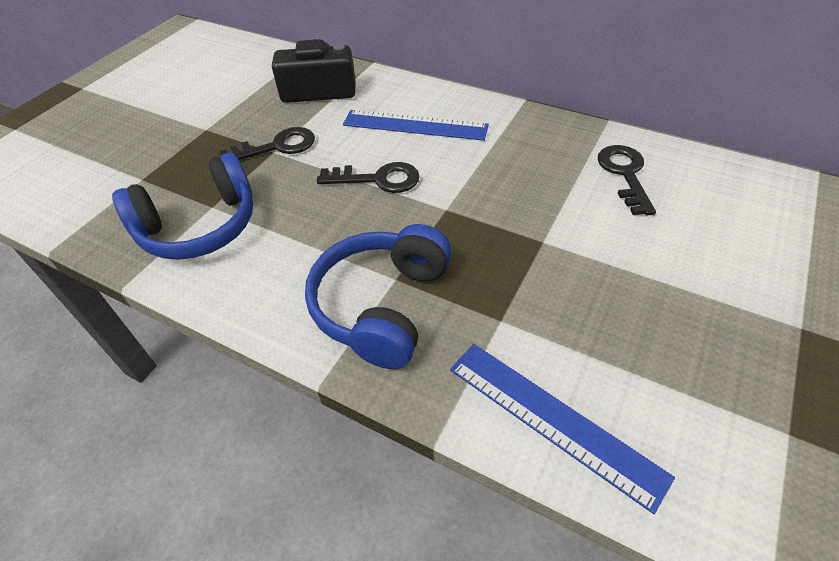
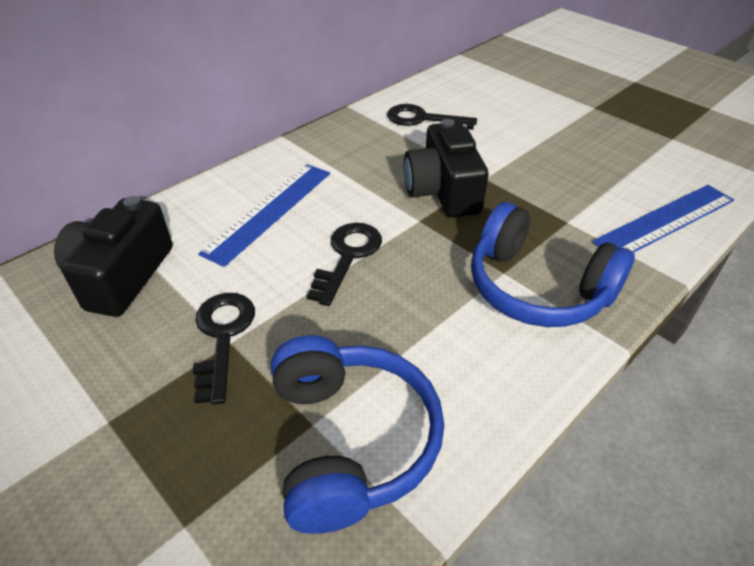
camera: 75 degrees left, 5 degrees down
(500, 215) = (443, 191): none -> black camera

